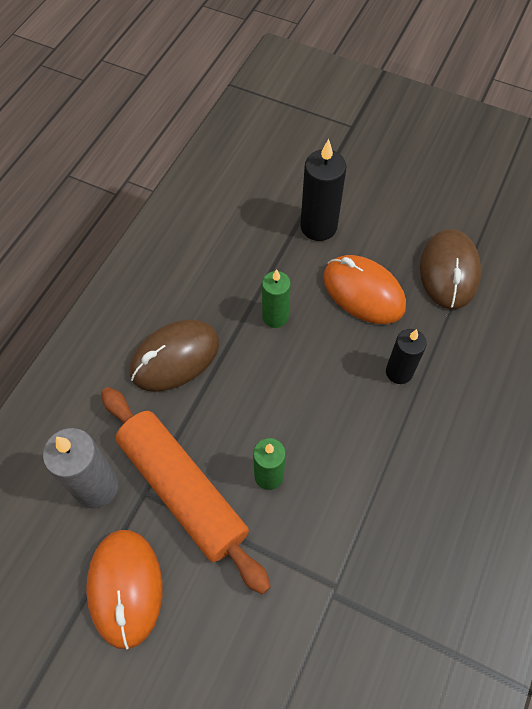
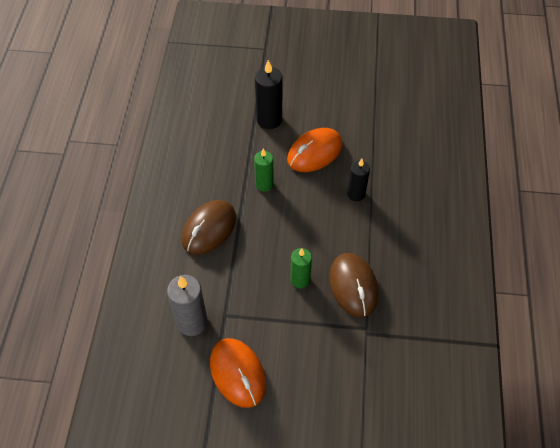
camera: 20 degrees left, 5 degrees down
(183, 490) = (249, 306): orange rolling pin -> none
(363, 292) = (314, 152): orange mouse -> orange mouse turned 60 degrees counterclockwise
(449, 271) = (363, 124): brown mouse -> brown mouse (353, 286)

